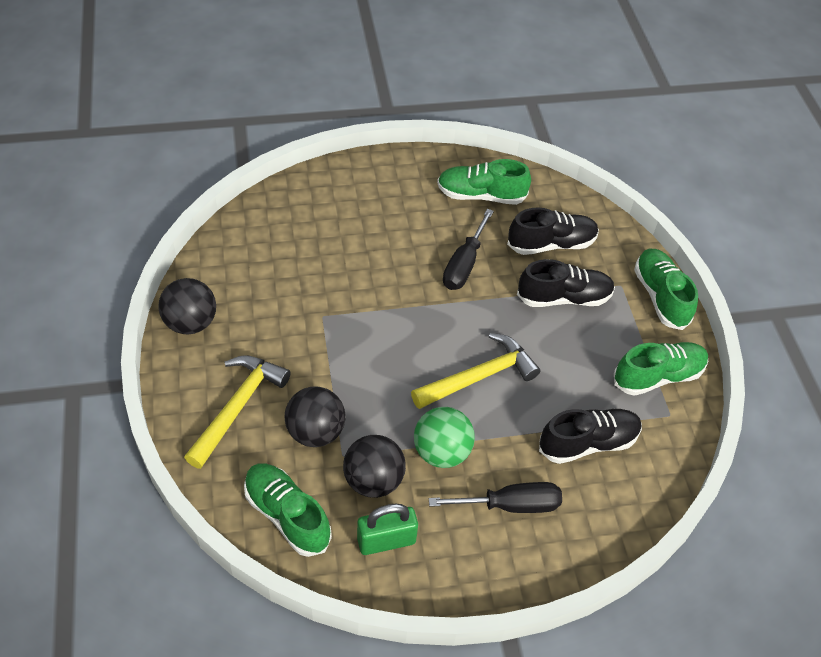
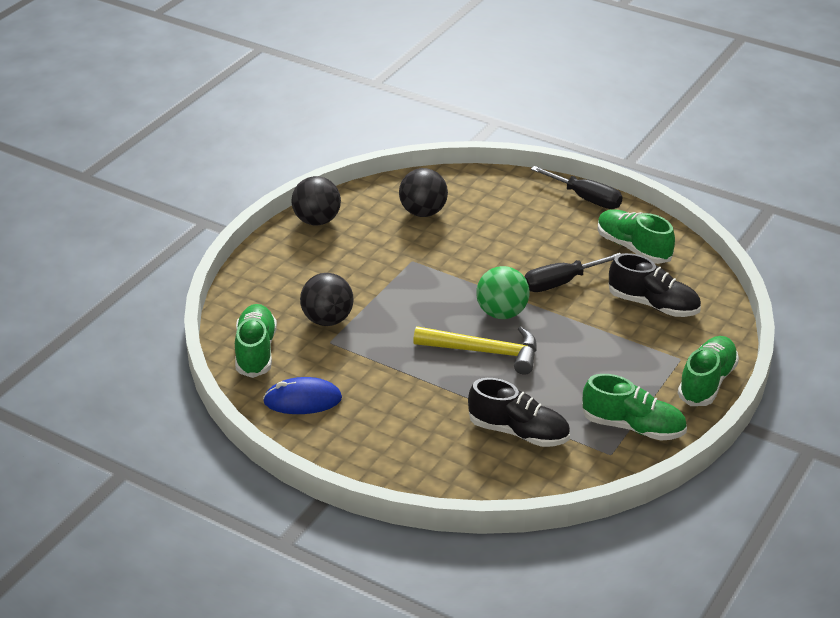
camera: 45 degrees right, 15 degrees down
(238, 407) = (292, 280): yellow hammer -> none
(373, 480) = (334, 365): black ball -> black ball (423, 212)
(386, 540) = (302, 400): green padlock -> blue mouse
(441, 452) = (401, 377): green ball -> green ball (502, 313)
(510, 505) = (412, 431): black screwdriver -> black screwdriver (586, 198)
(563, 298) = (618, 341): black shoe -> none

